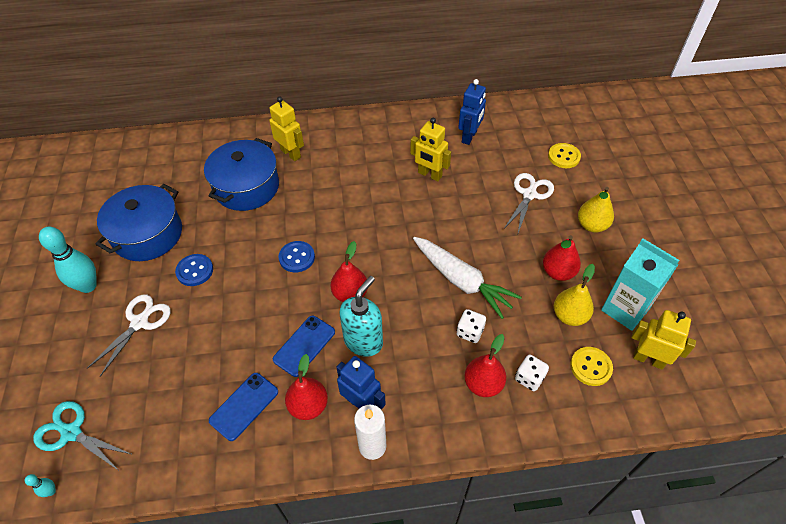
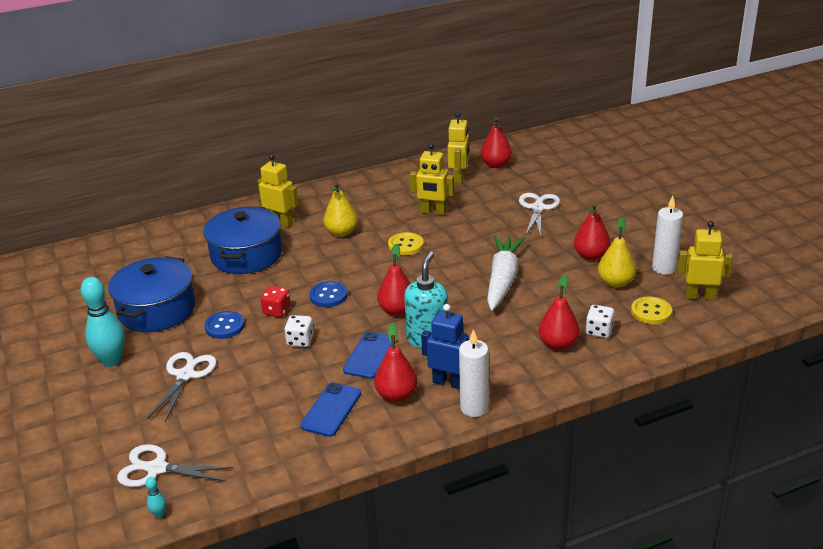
camera: 15 degrees left, 20 degrees down
(71, 433) = (157, 469): turquoise scissors -> white scissors
(245, 264) = (277, 311): none -> red dice
(461, 281) = (502, 279): white carrot -> white carrot turned 105 degrees counterclockwise
(469, 137) = (459, 178): blue robot -> yellow robot
(470, 332) = (528, 312): white dice -> white dice (300, 341)
(510, 127) = (496, 165): none -> red pear
(564, 156) = (558, 176): yellow button -> yellow button (405, 245)
(591, 225) = (607, 218): yellow pear -> yellow pear (341, 232)
(625, 309) = (664, 268): turquoise carton -> white candle

